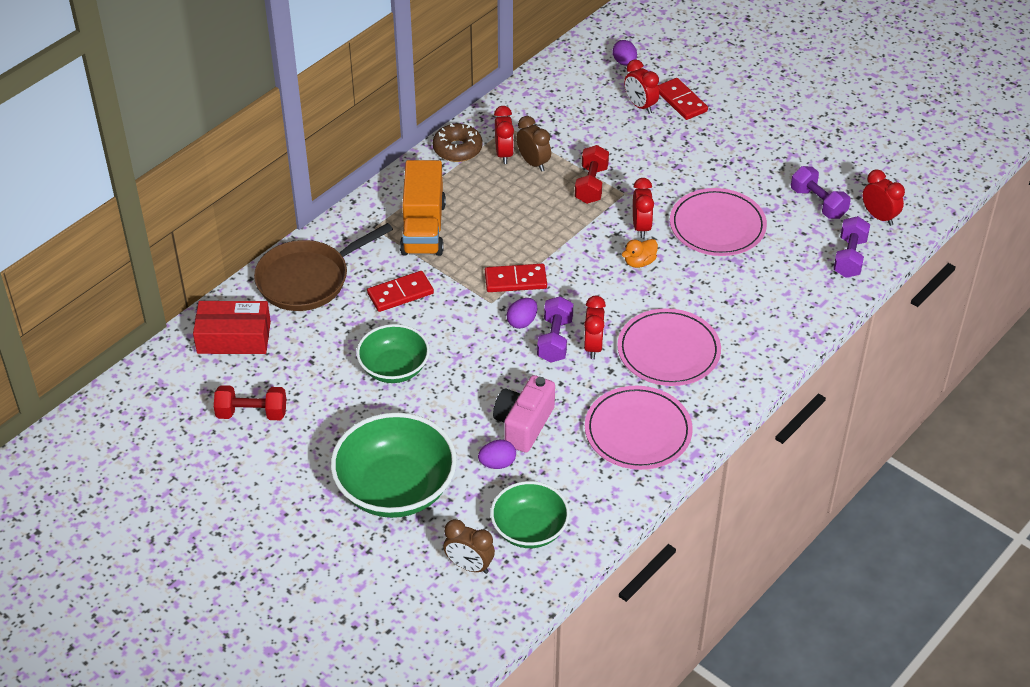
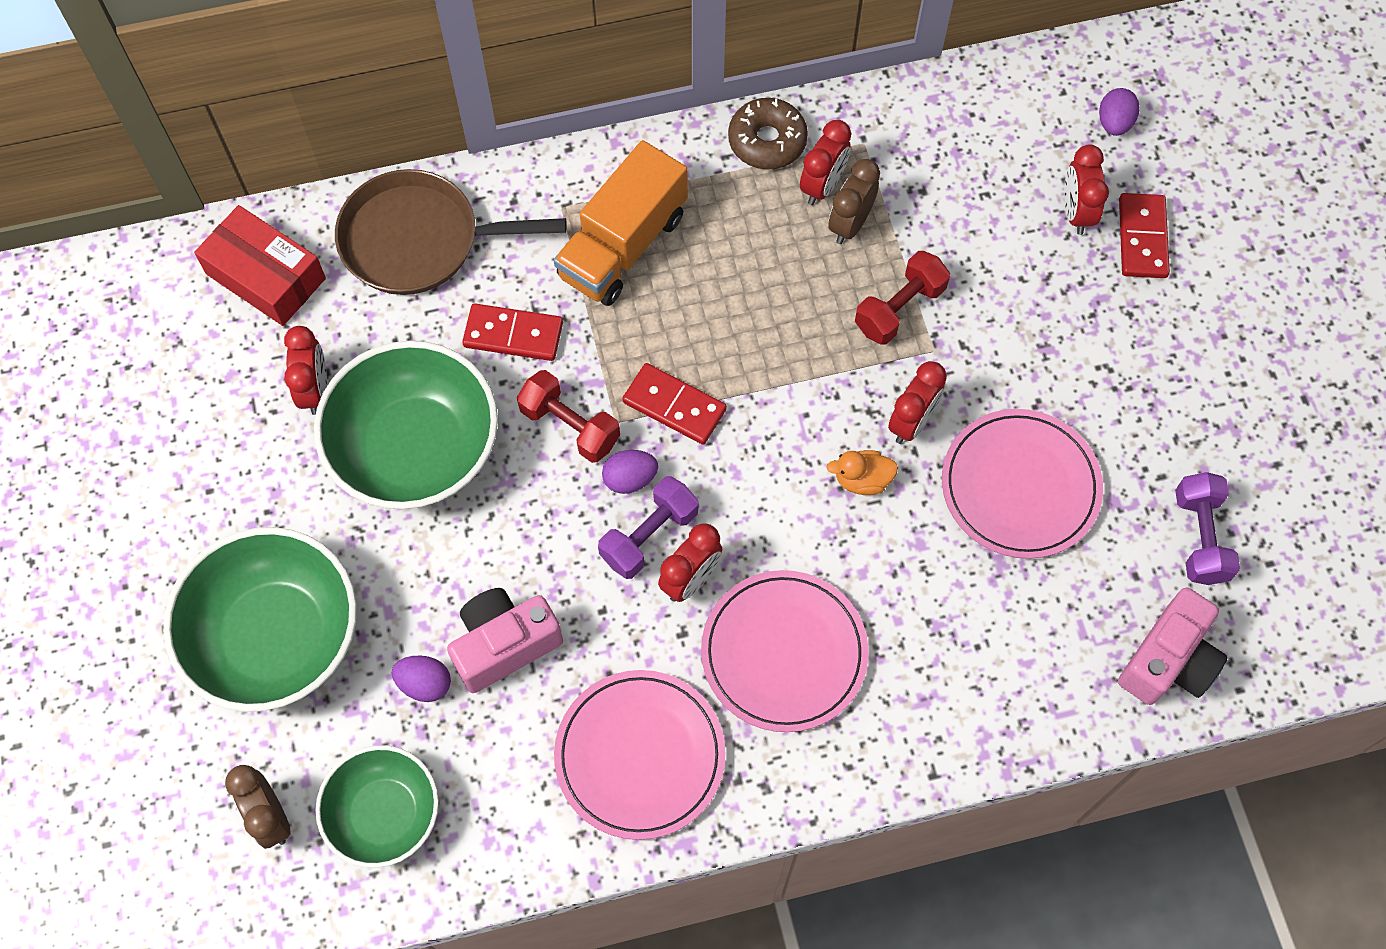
camera: 35 degrees right, 20 degrees up
(252, 413) = (199, 407): red dumbbell -> red dumbbell (570, 426)
(394, 368) = (416, 449): green bowl -> green bowl, size x1.61
(533, 163) = (850, 224): brown clock -> brown clock turned 150 degrees counterclockwise
(849, 257) = (1168, 661): purple dumbbell -> pink camera
(879, 217) = (1272, 618): red clock -> red clock (315, 390)

